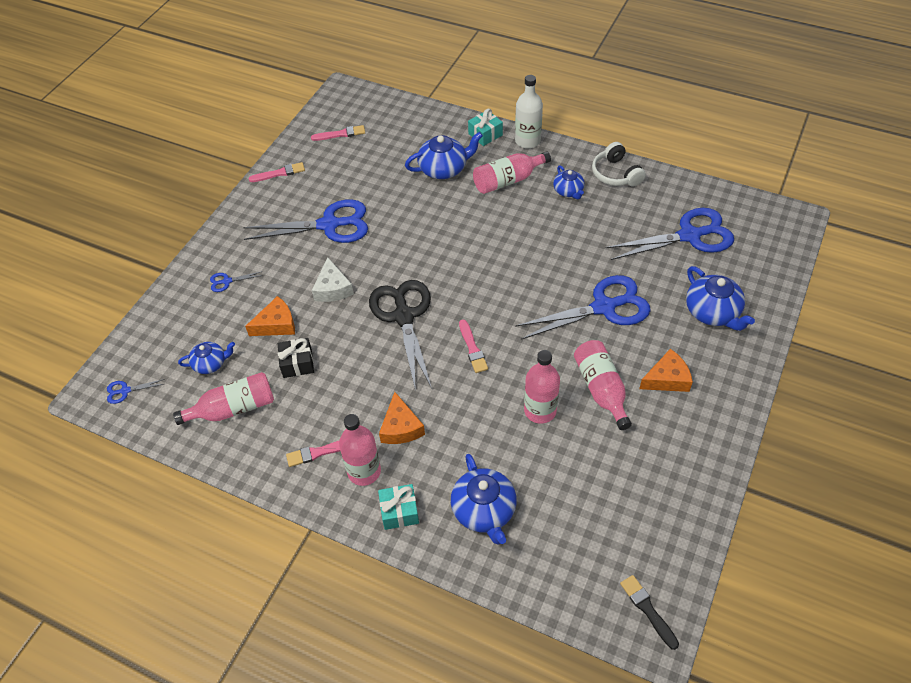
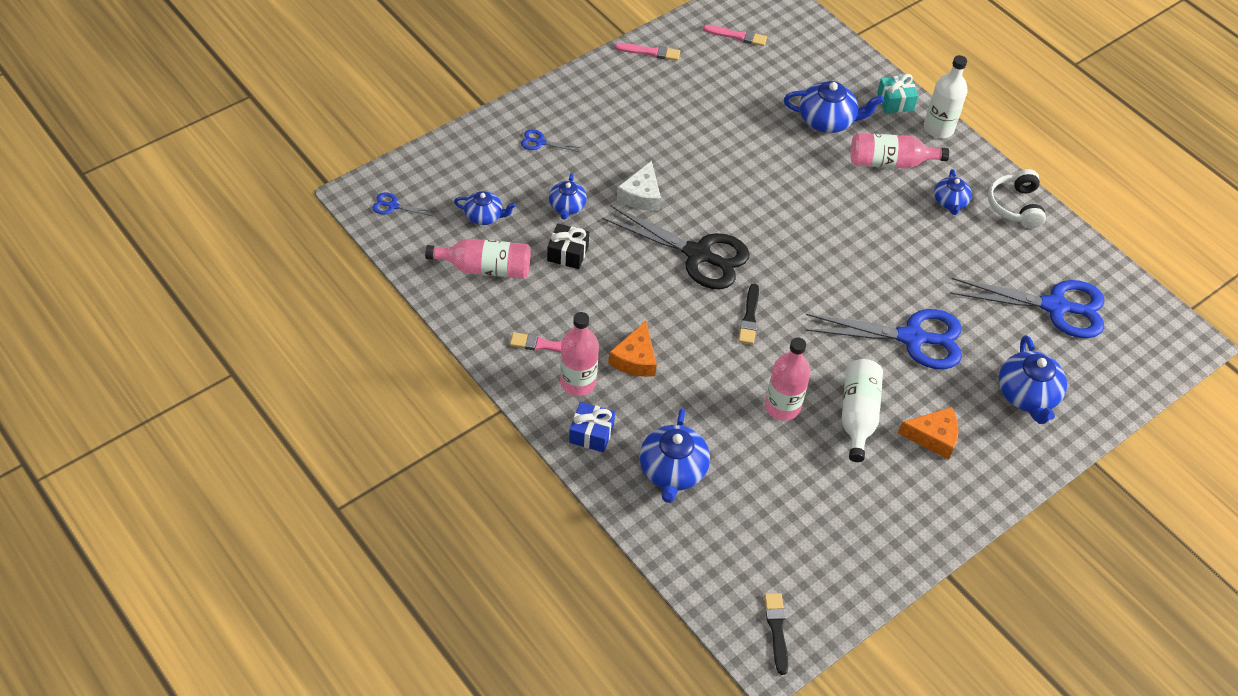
camera: 20 degrees right, 0 degrees up
(276, 324) = (567, 206): orange cheese -> blue teapot
(329, 225) = (673, 129): blue scissors -> none
(399, 511) = (591, 433): turquoise gift -> blue gift
(404, 316) = (698, 255): black scissors -> black scissors turned 105 degrees clockwise
(472, 348) = (749, 317): pink brush -> black brush
(601, 389) = (858, 415): pink bottle -> white bottle

